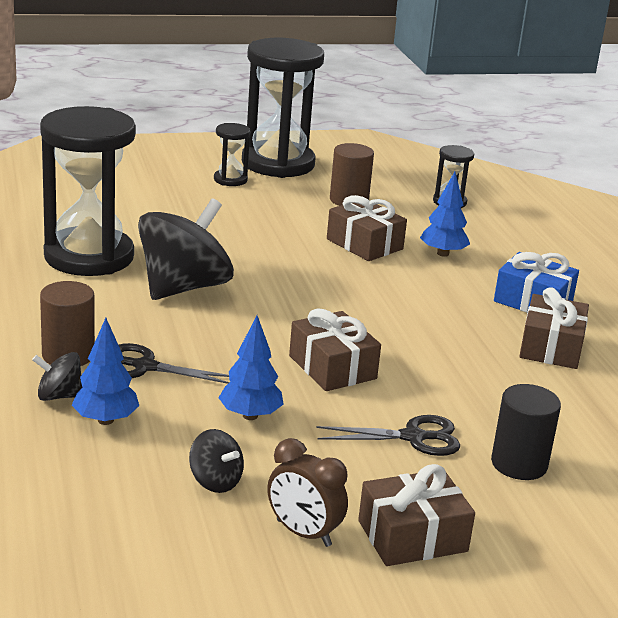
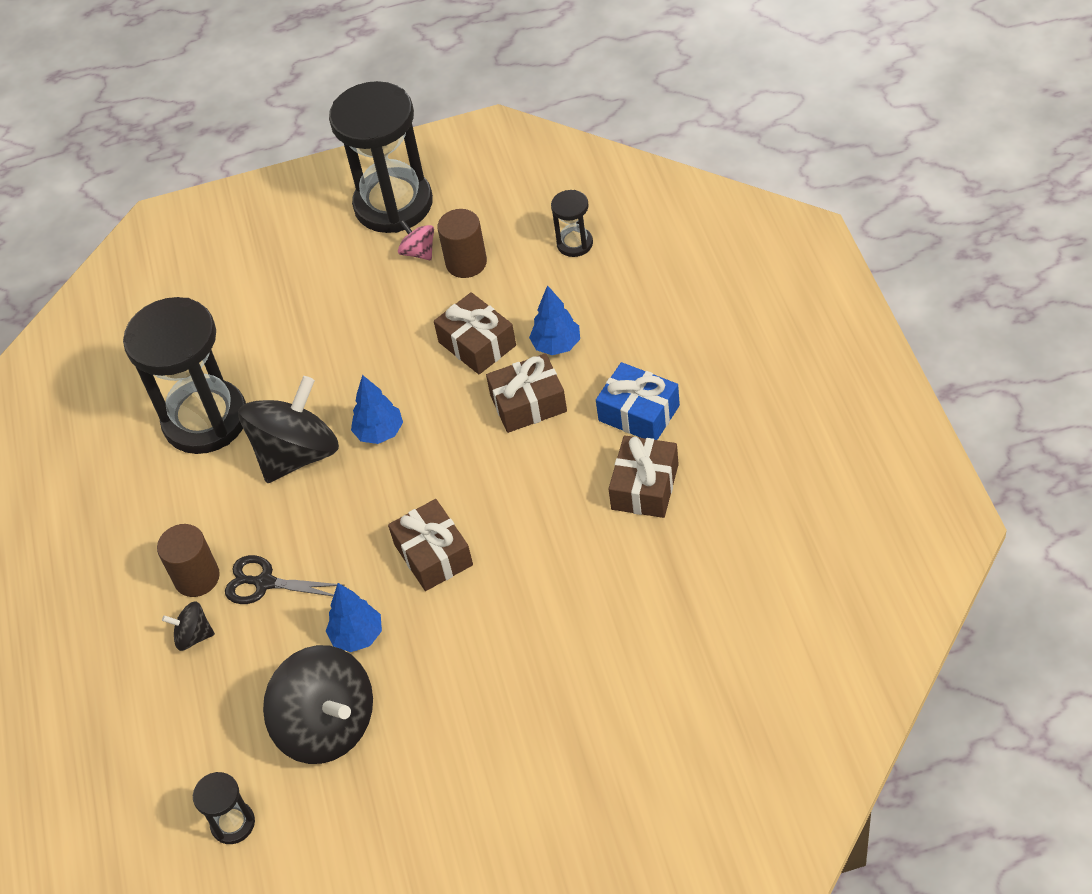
camera: 10 degrees right, 25 degrees up
(106, 420) = (234, 662): blue tree -> blue tree (379, 432)
(215, 481) = (327, 726): black spinning top -> black spinning top, size x2.19
(230, 180) = (342, 248): black hourglass -> black hourglass (233, 823)
(303, 190) = (418, 252): none -> pink spinning top
(303, 533) = (398, 777): brown clock -> none
(412, 536) = (486, 768): brown gift -> brown gift (528, 403)
(413, 437) = (499, 642): black scissors -> none
(519, 464) = (588, 664): black cylinder -> none

